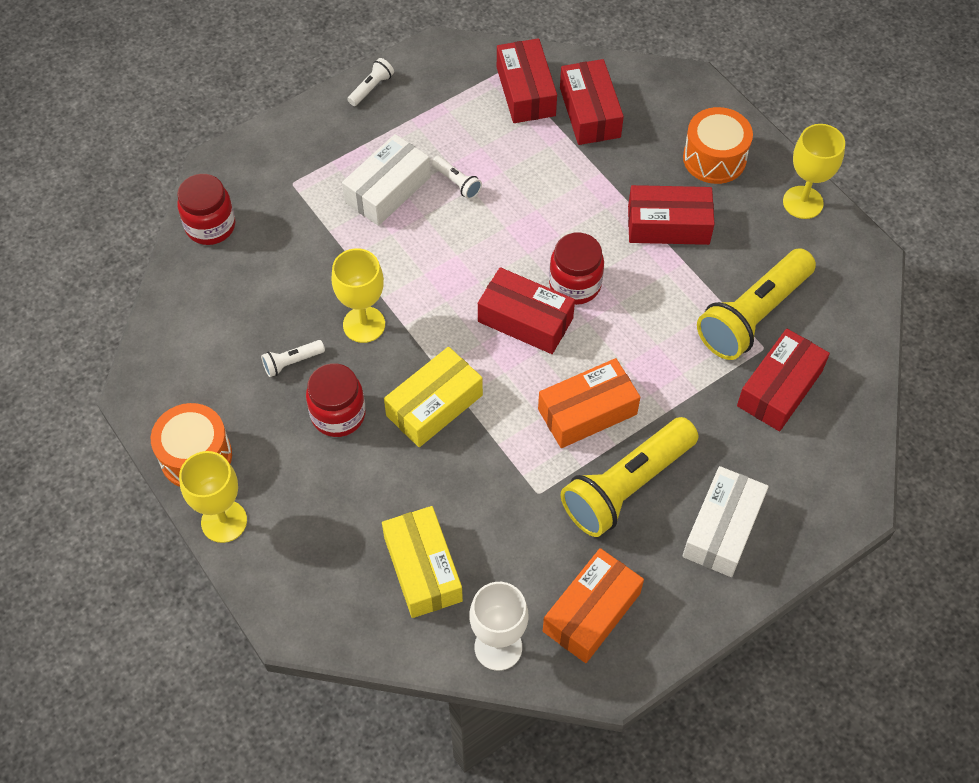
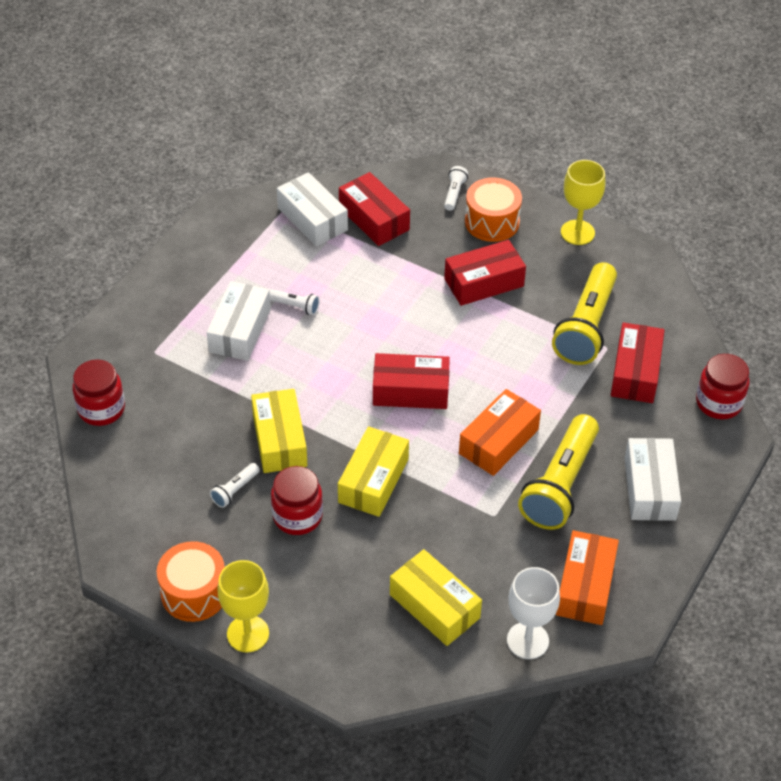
camera: 25 degrees left, 10 degrees down
(364, 324) = (279, 440): yellow goblet -> yellow box
(371, 88) = (180, 256): white flashlight -> white flashlight (454, 193)
(525, 91) = (312, 219): red box -> white box
(575, 285) = (435, 351): red jar -> red jar (718, 403)

